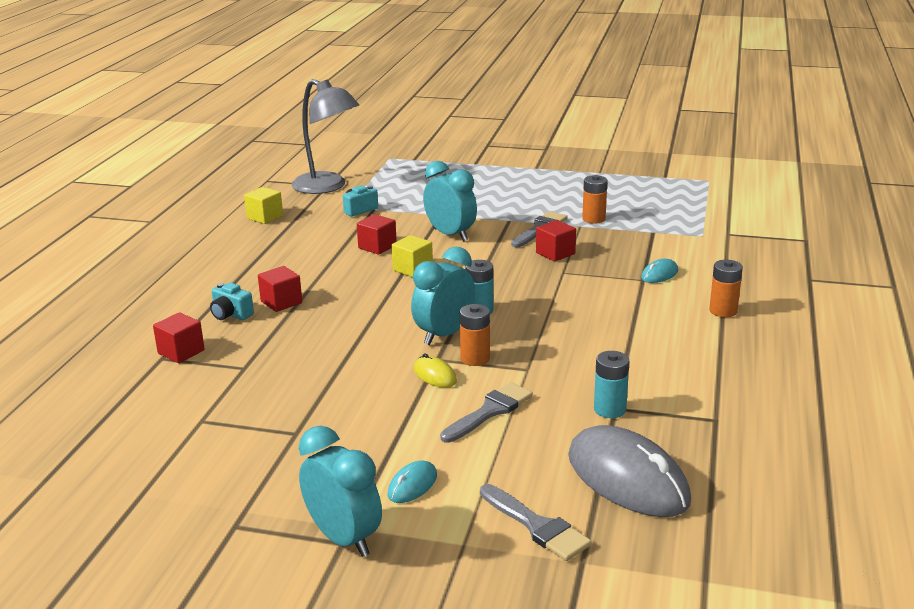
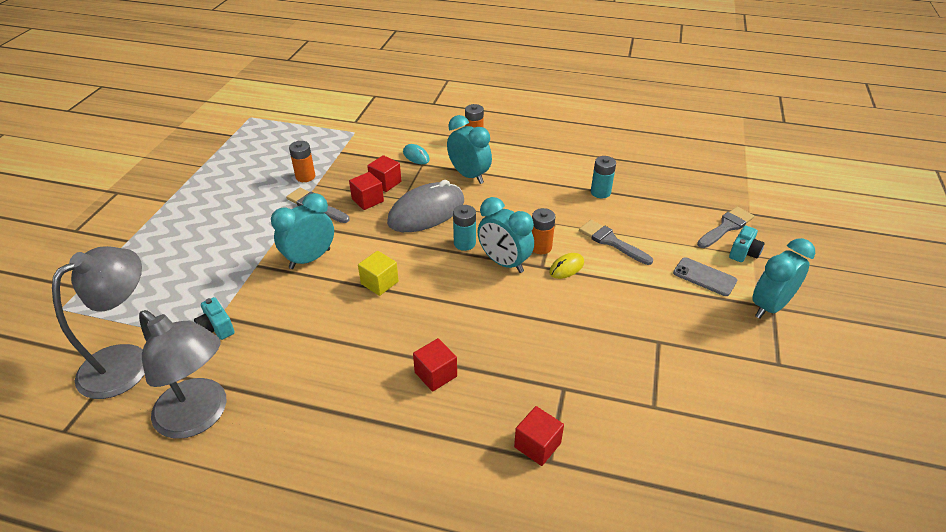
camera: 90 degrees left, 15 degrees up
(231, 315) = (459, 414): turquoise camera -> turquoise camera (743, 253)
(265, 217) = (200, 416): yellow cube -> grey lamp
(377, 247) = (322, 309): red cube -> red cube (385, 183)
(412, 485) = (704, 277): turquoise mouse -> grey phone
(624, 310) = (469, 175): none -> turquoise clock
(627, 478) = (671, 192): grey mouse -> grey mouse (426, 212)

